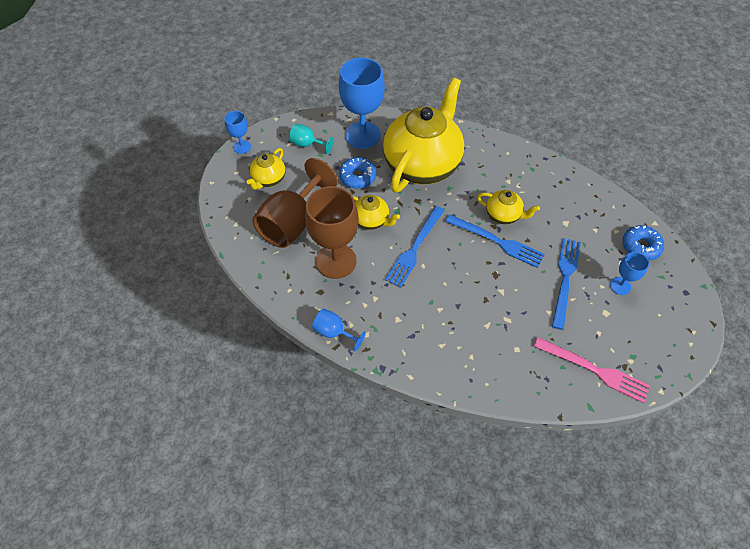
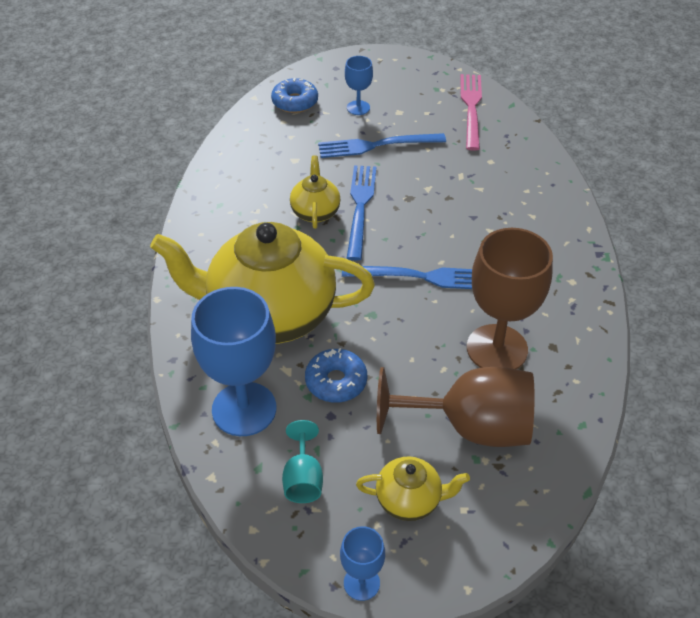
camera: 115 degrees left, 10 degrees down
(334, 332) = (594, 310): blue goblet -> none
(371, 220) = (406, 335): yellow teapot -> none

